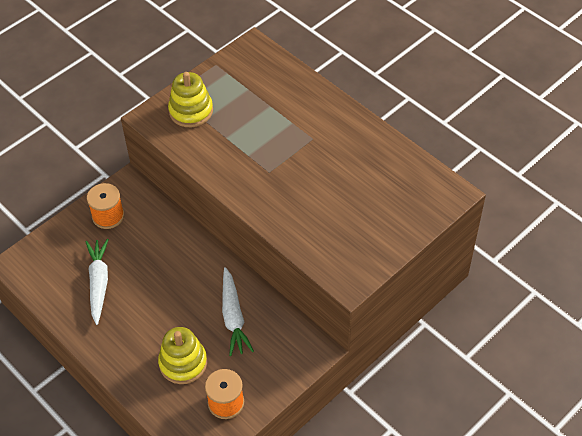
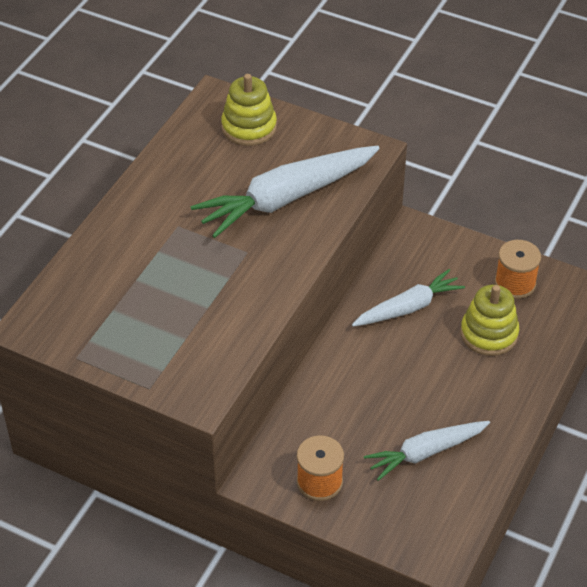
camera: 110 degrees left, 5 degrees down
(191, 111) = (174, 357): yellow stacking toy -> yellow stacking toy (249, 127)
(315, 209) = (285, 199): none -> white carrot

